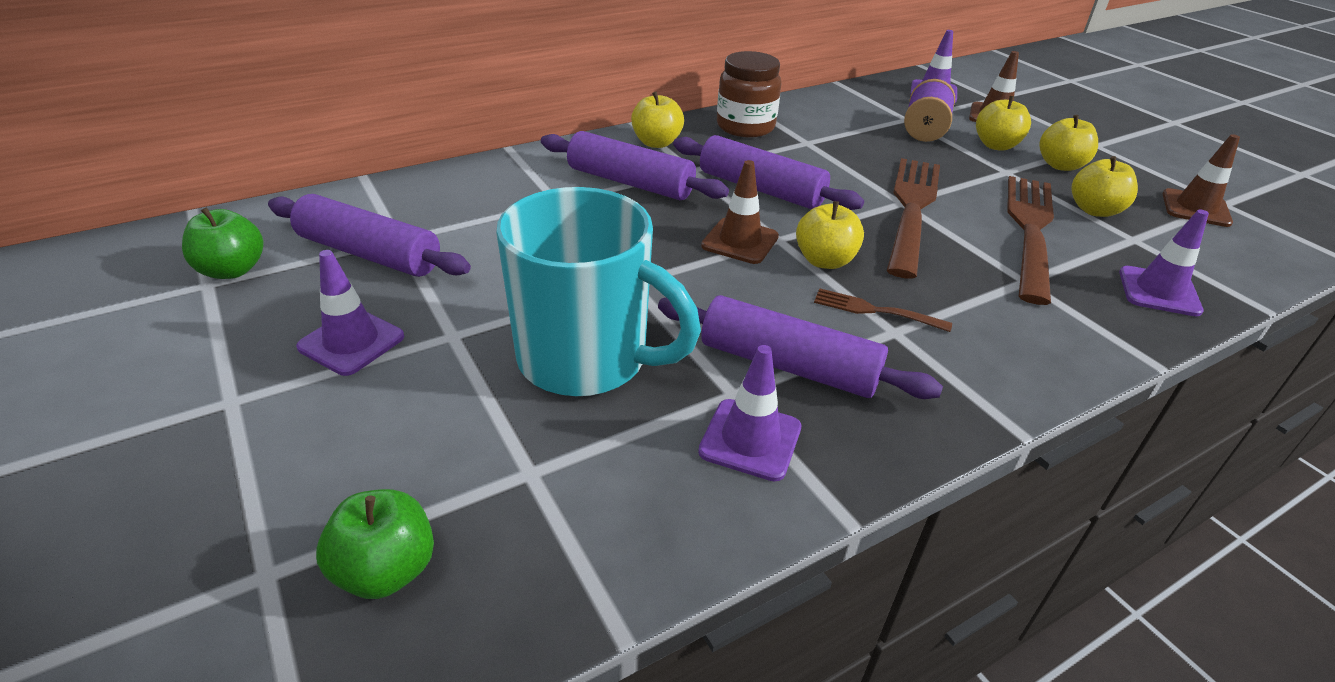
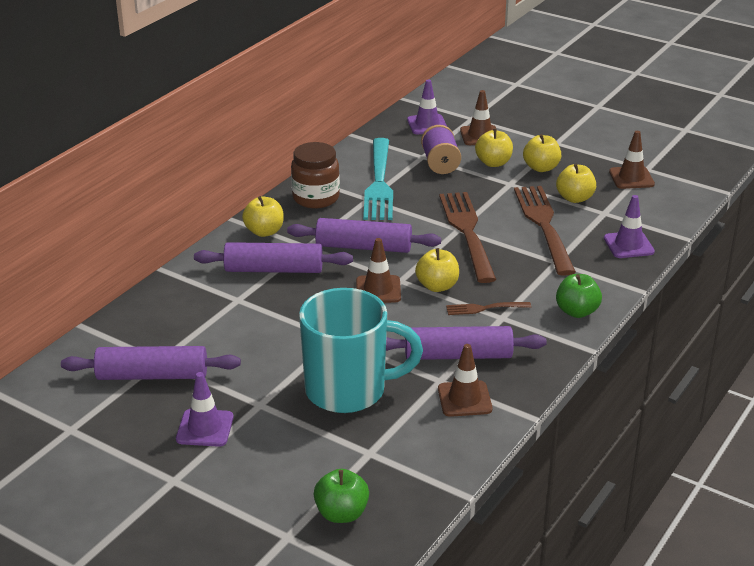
camera: 25 degrees left, 5 degrees down
(232, 270) = (75, 416): green apple -> green apple (577, 311)
(750, 439) = (464, 399): purple traffic cone -> brown traffic cone
(833, 131) = (379, 183): none -> turquoise fork

